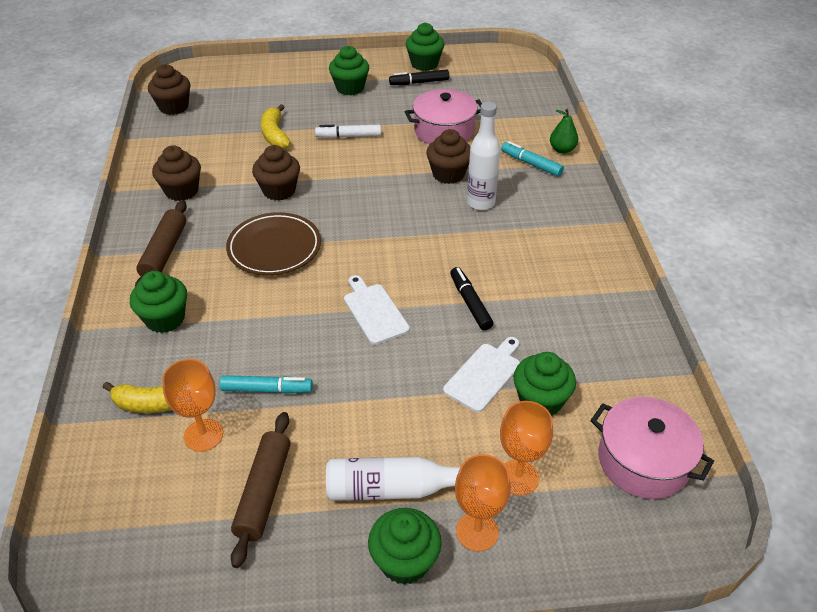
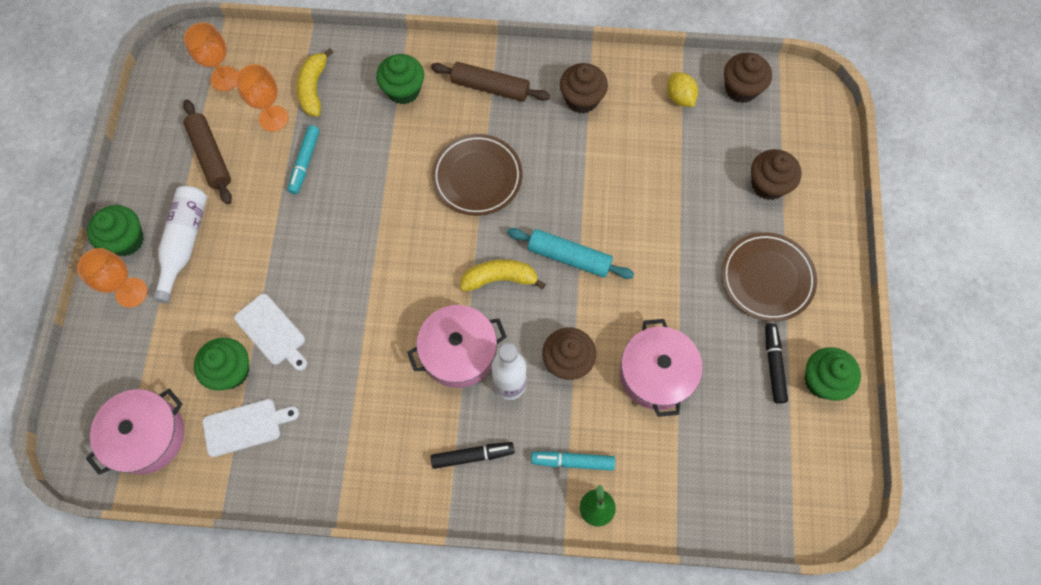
camera: 100 degrees right, 25 degrees up
(181, 136) = (679, 97): none -> yellow lemon
(263, 492) = (211, 156): brown rolling pin -> brown rolling pin turned 45 degrees clockwise
(275, 134) = (672, 188): yellow banana -> yellow banana (500, 278)
(279, 190) = (567, 186): brown cupcake -> brown cupcake (768, 185)
(348, 136) = (658, 264): white marker -> none
(350, 88) = (767, 278): green cupcake -> brown plate
(351, 182) = (569, 257): none -> turquoise rolling pin
(374, 311) = (371, 253): white cutting board -> white cutting board (246, 427)
(461, 236) = (459, 352): none -> pink pot
(470, 303) = (361, 339): black marker -> black marker (472, 456)
(518, 477) = (165, 333): orange goblet -> orange goblet (225, 78)
(531, 164) = (572, 461): turquoise marker -> turquoise marker turned 135 degrees counterclockwise

